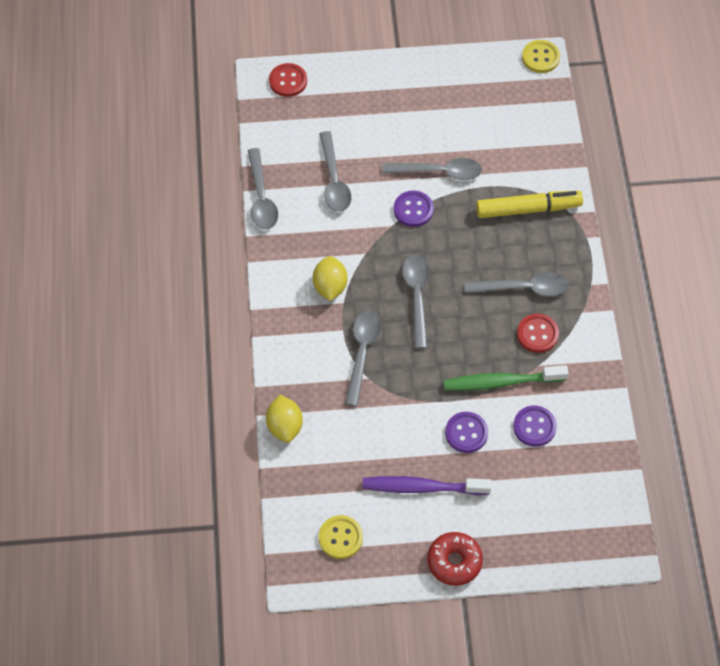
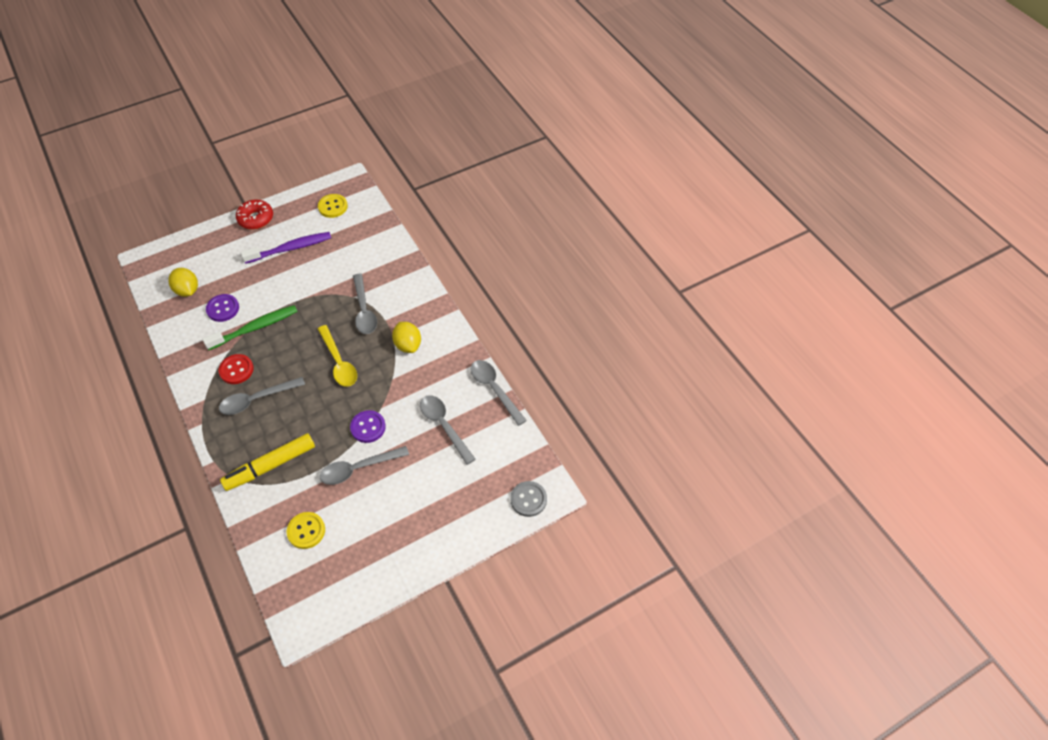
camera: 155 degrees right, 5 degrees down
(285, 426) = (397, 250): yellow lemon -> yellow lemon (187, 290)
(288, 81) = (528, 499): red button -> grey button
(417, 297) = (339, 362): grey spoon -> yellow spoon
(466, 433) = (271, 288): purple button -> none
(540, 57) = (300, 629): yellow button -> yellow button (306, 531)

